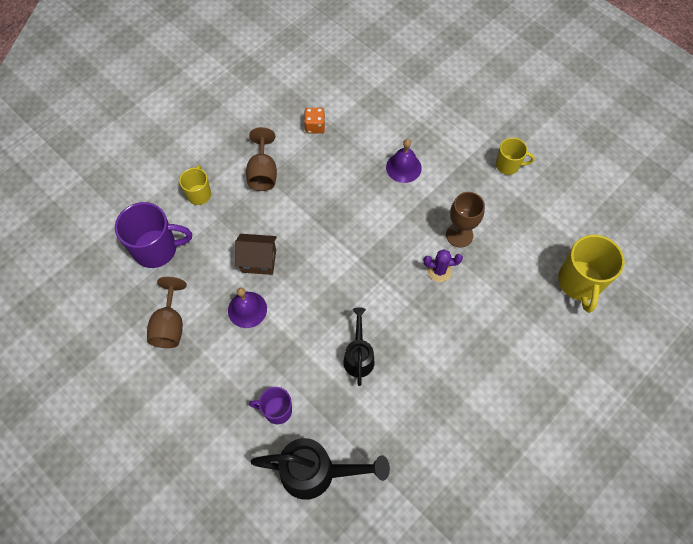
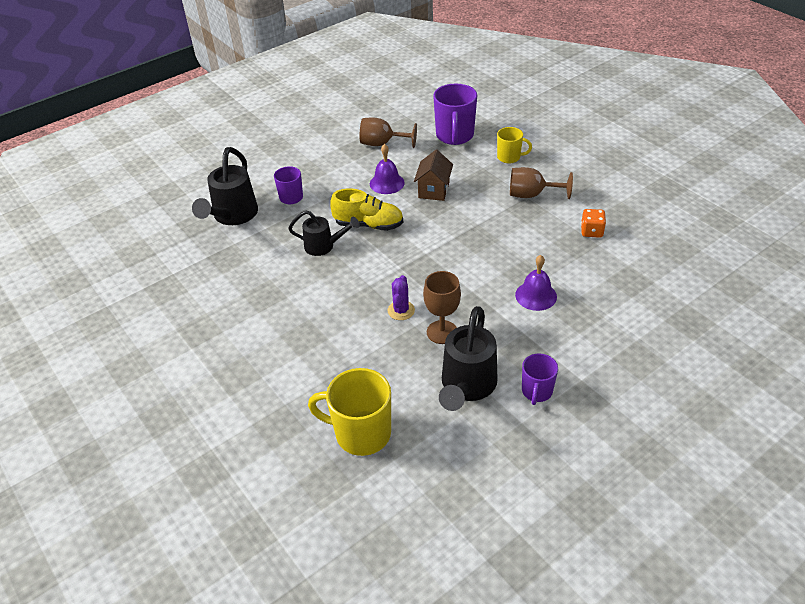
camera: 100 degrees right, 20 degrees down
(320, 317) = (368, 225): none -> yellow shoe
(508, 165) = (536, 391): yellow mug -> purple mug
(514, 212) = (466, 386): none -> black watering can

